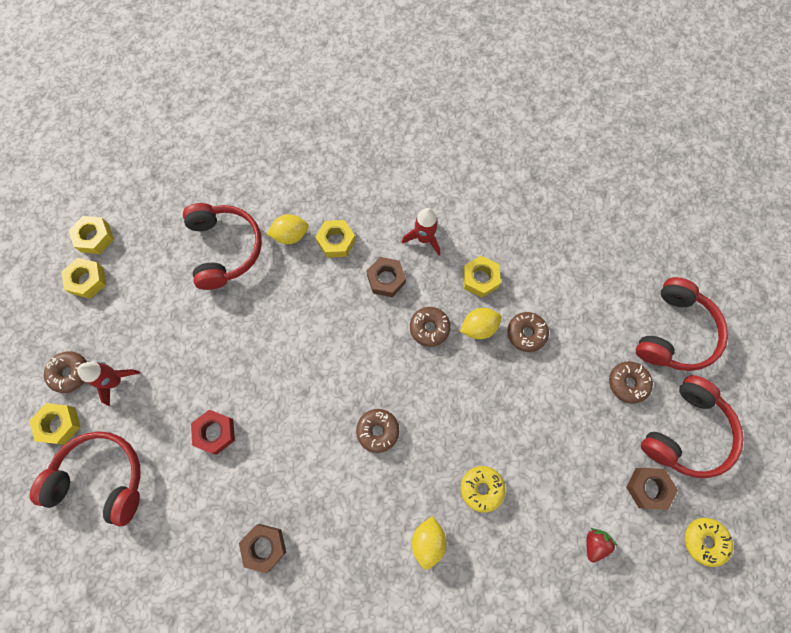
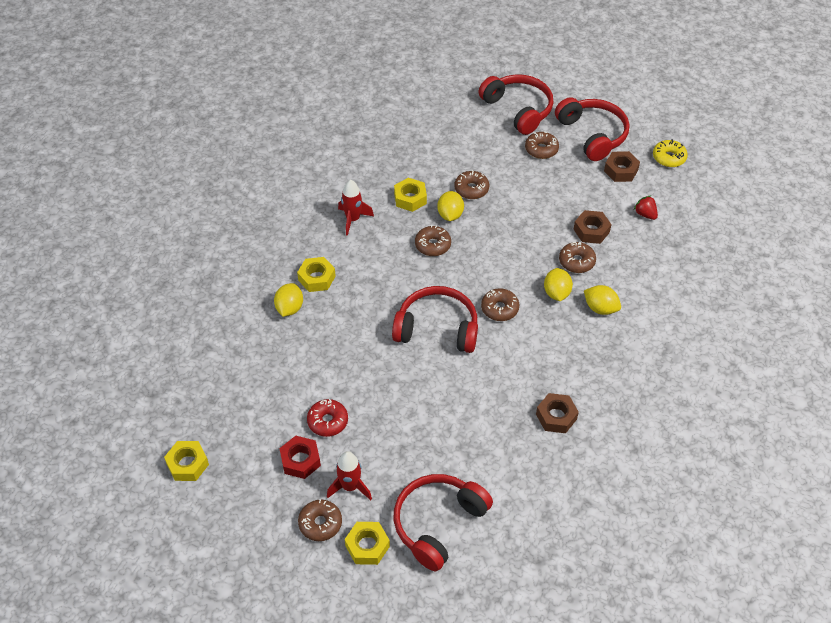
camera: 65 degrees left, 20 degrees down
(87, 280) = (231, 483): yellow nut -> none
(178, 329) = (328, 421): none -> red donut
(215, 432) = (441, 422): red nut -> red nut (300, 460)
(225, 249) = (271, 361): red headphones -> red headphones (437, 328)
(386, 279) = (373, 257): brown nut -> brown nut (591, 231)
(426, 483) = (556, 293): none -> yellow lemon
(481, 488) = (576, 261): yellow donut -> brown donut

